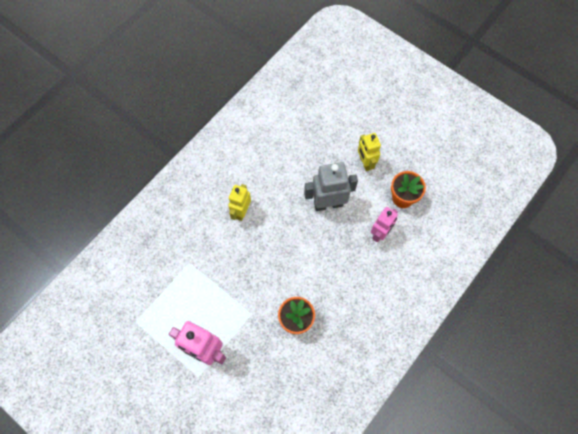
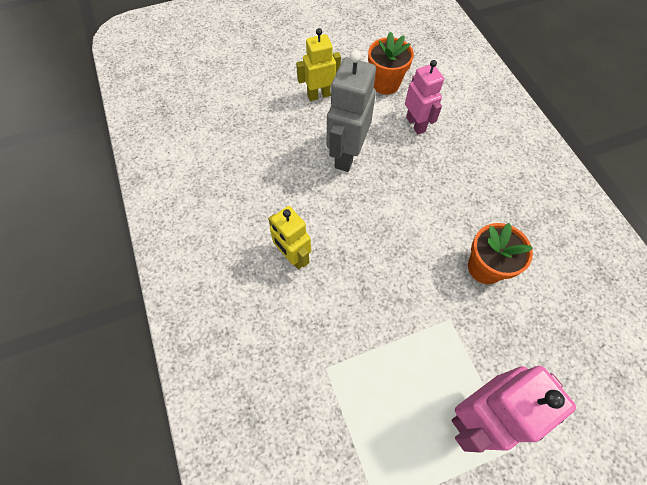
camera: 60 degrees left, 5 degrees down
(365, 163) = (319, 95): yellow robot -> yellow robot turned 150 degrees clockwise

